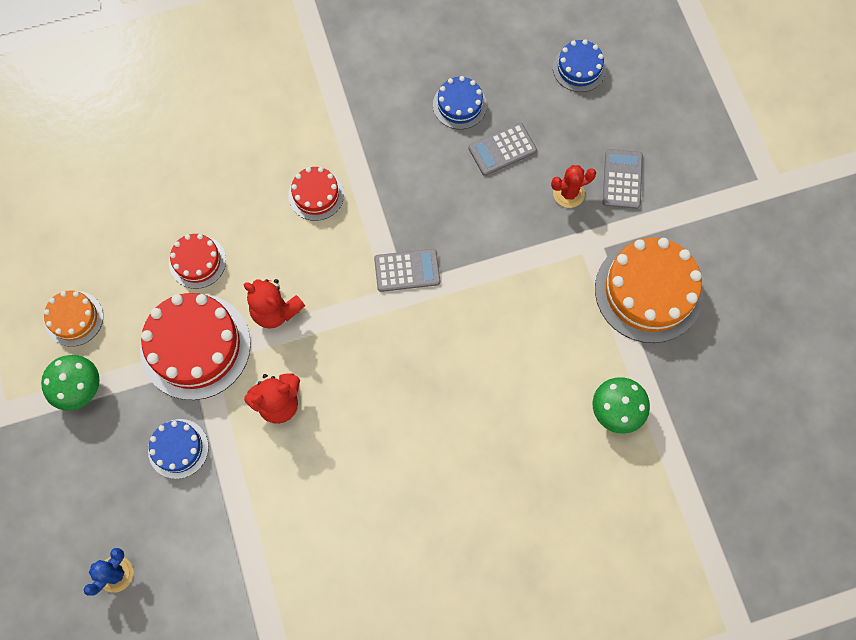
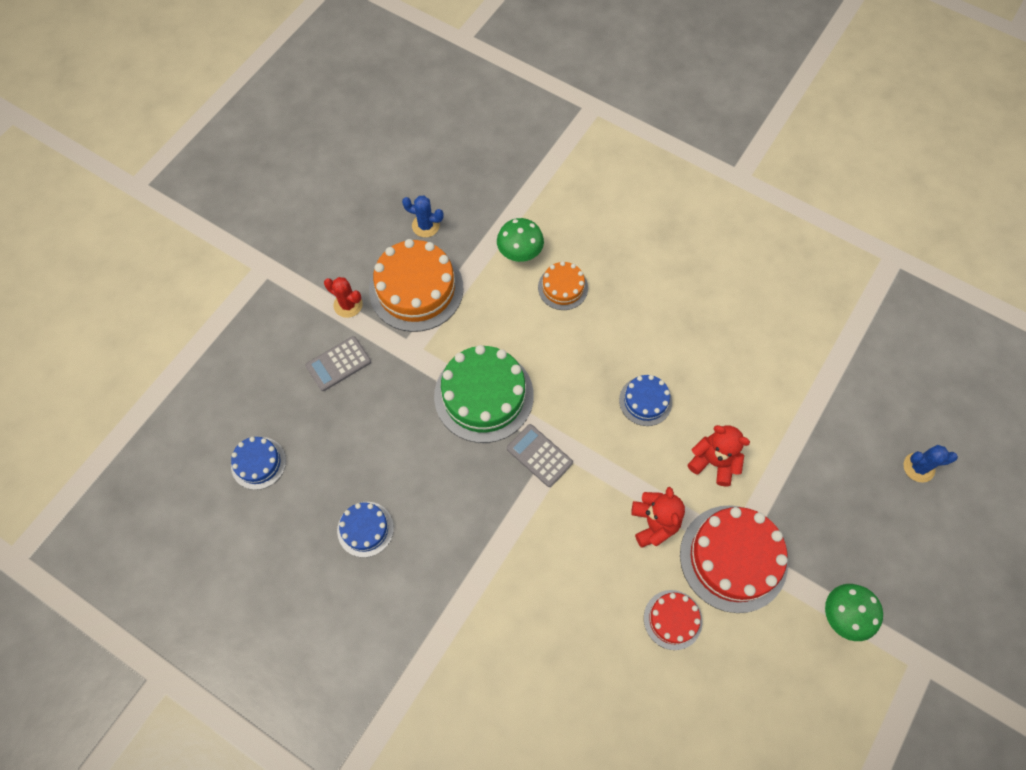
camera: 130 degrees left, 5 degrees down
(74, 318) = (804, 675): orange cake -> orange cake (563, 287)
(178, 448) = (809, 502): blue cake -> blue cake (645, 401)
(316, 195) = (538, 576): red cake -> none
(497, 269) = (483, 395): none -> green cake
(502, 149) = (380, 465): grey calculator -> none
(568, 193) = (380, 391): red cactus -> red cactus (348, 305)
(714, 349) = (425, 226): none -> blue cactus

